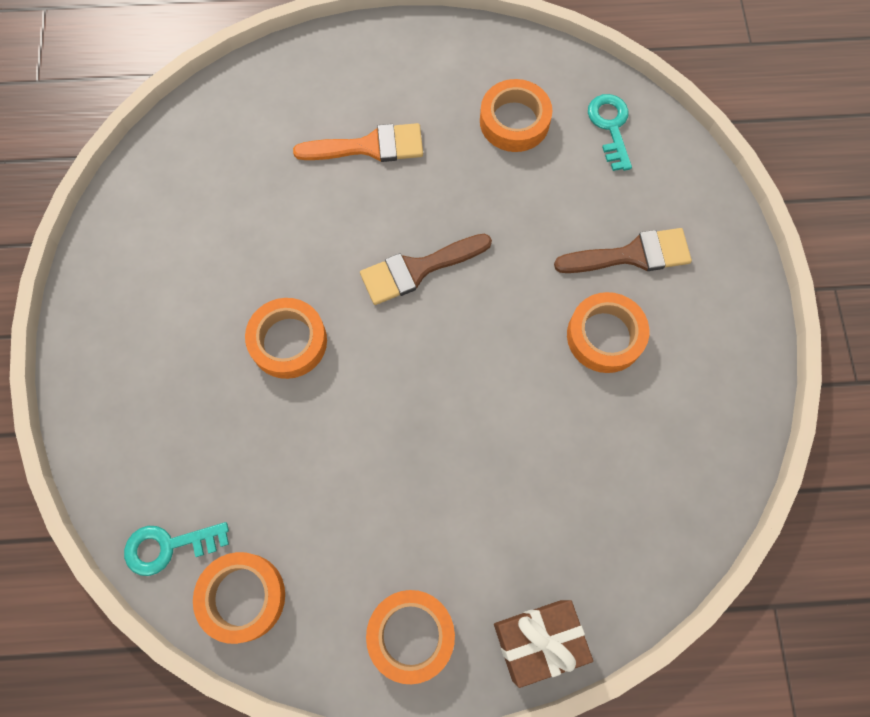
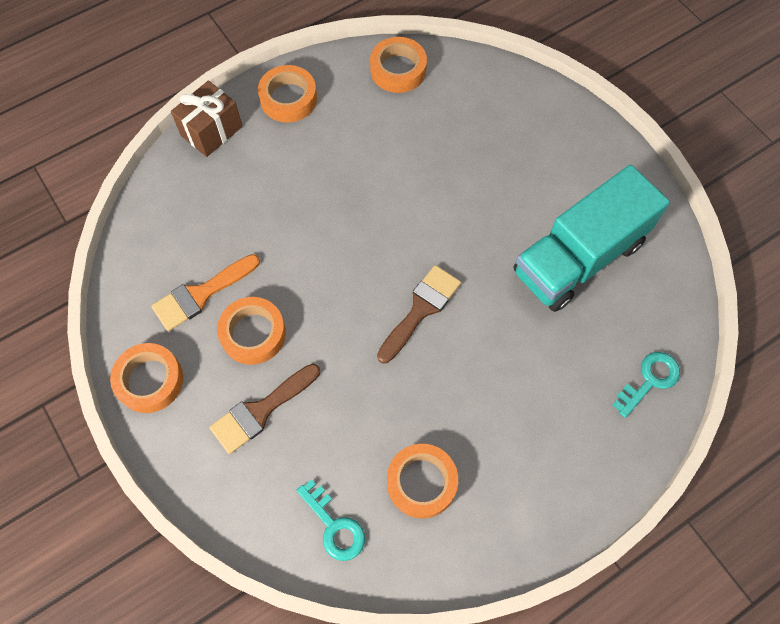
camera: 150 degrees right, 5 degrees down
(169, 546) = (459, 72): turquoise key -> turquoise key (649, 380)
(222, 236) = (578, 257): none -> turquoise truck
(288, 341) = (476, 213): orange tape -> orange tape (150, 380)
(369, 146) = (525, 389): orange brush -> orange brush (201, 294)

